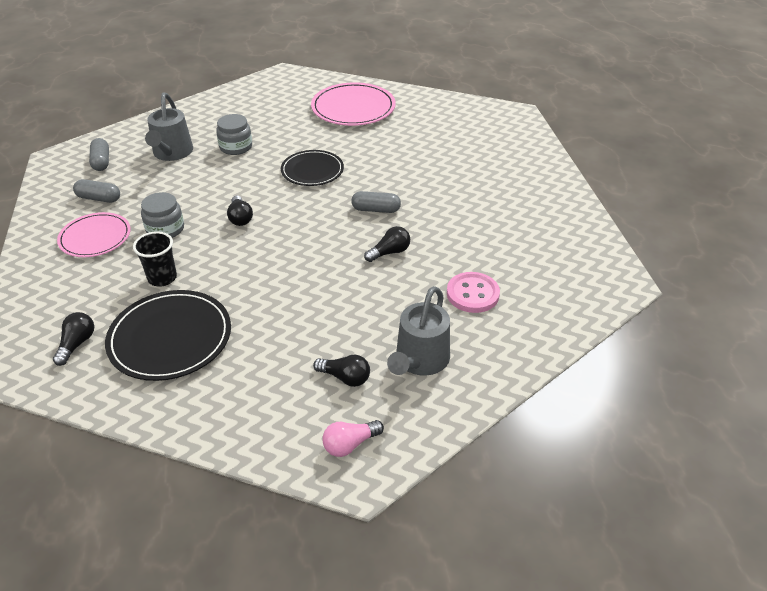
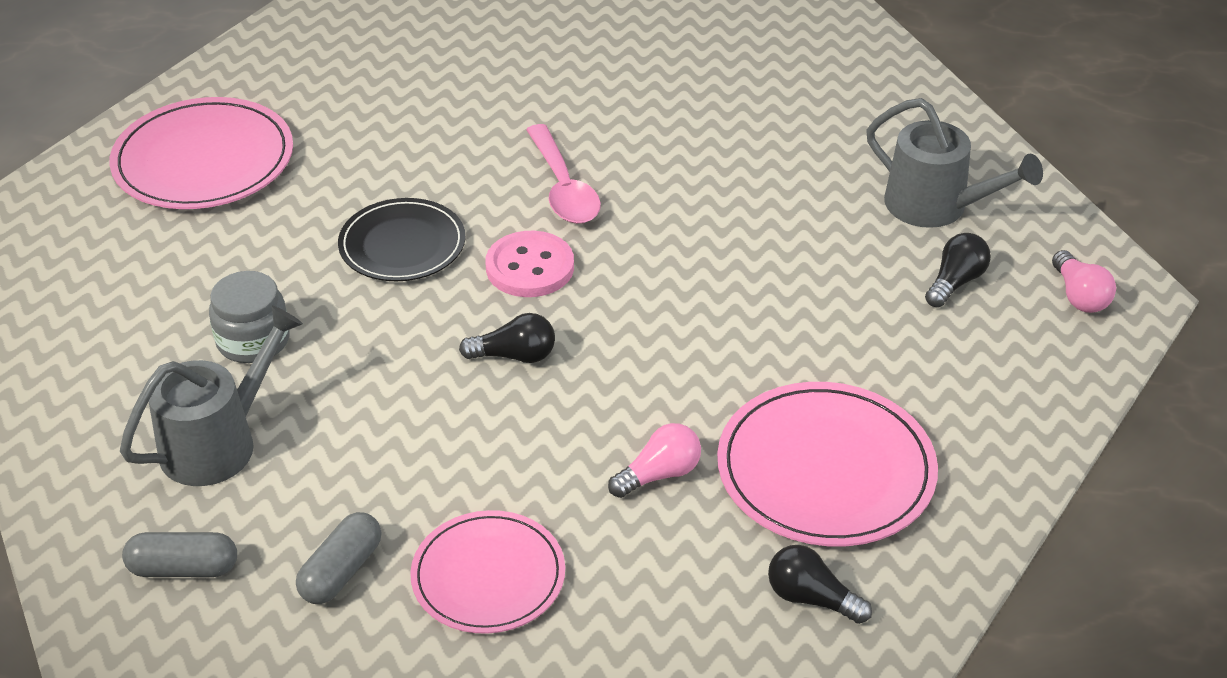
camera: 75 degrees left, 0 degrees up
(162, 278) = (659, 474): black cup -> pink light bulb
(165, 229) = (505, 464): grey jar -> none
(170, 338) = (825, 470): black plate -> pink plate
(172, 153) = (218, 443): grey watering can -> grey watering can turned 60 degrees counterclockwise
(376, 209) = (563, 188): grey capsule -> pink spoon
(389, 252) = (685, 192): black light bulb -> none
(472, 294) = (811, 131): pink button -> pink button (530, 267)

